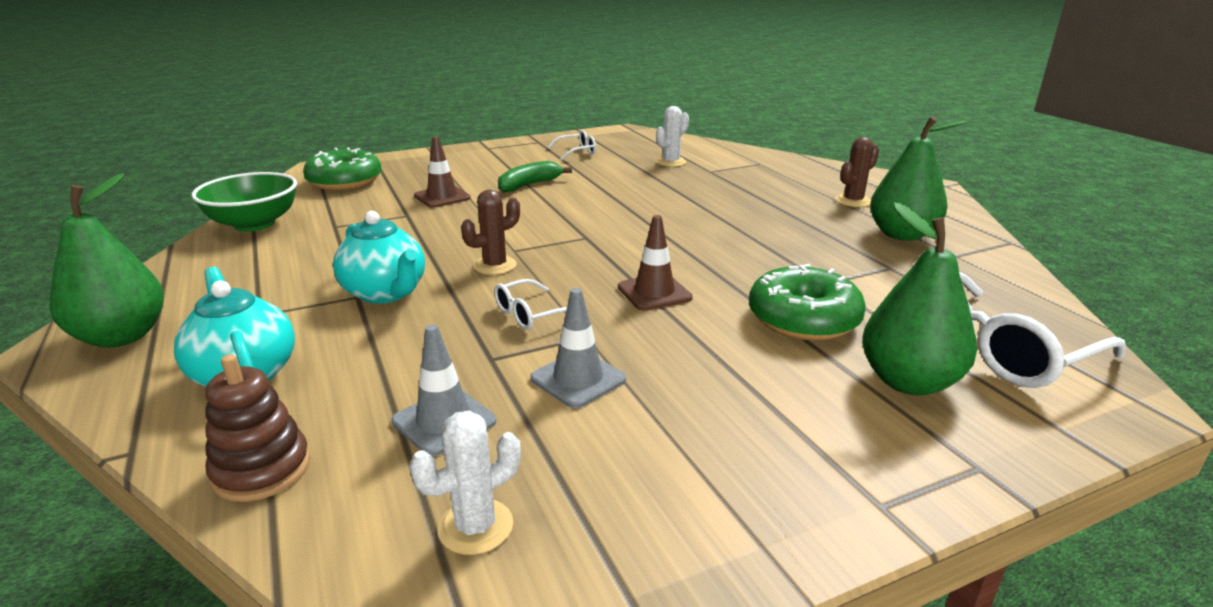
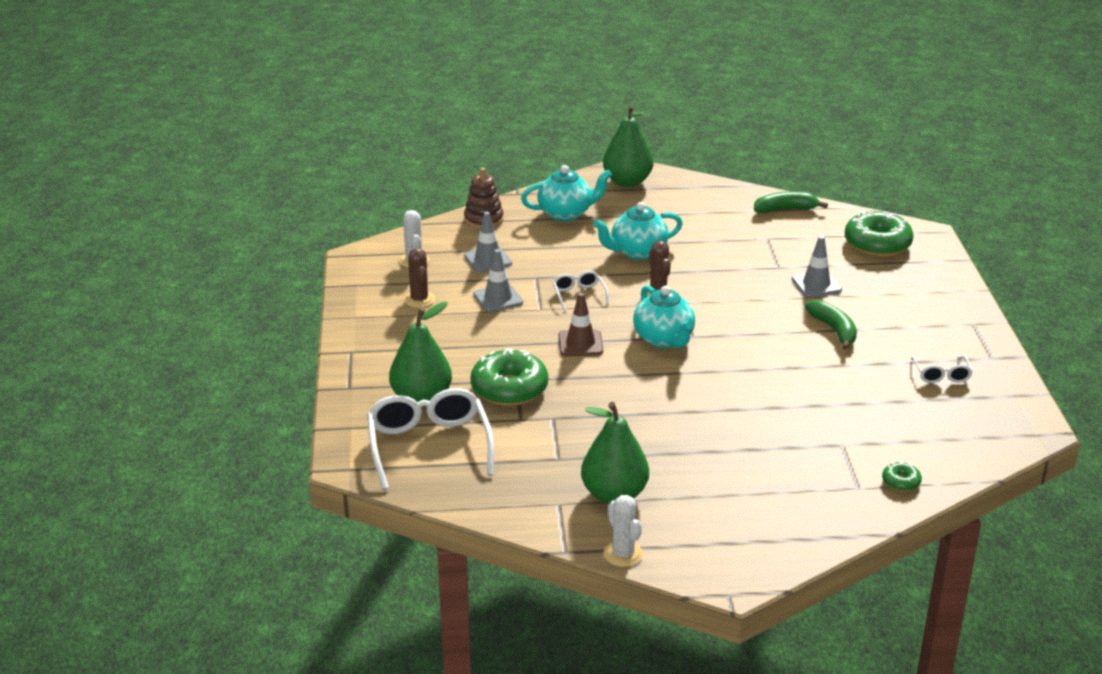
camera: 110 degrees right, 5 degrees up
(254, 224) = (785, 209): green bowl -> green banana
(442, 197) = (816, 285): brown traffic cone -> grey traffic cone
(604, 249) = (664, 339): none -> turquoise teapot
(671, 162) = (882, 427): white cactus -> white cactus (623, 554)
(735, 154) = (901, 482): none -> green donut
(853, 201) = (709, 504): brown cactus -> brown cactus (419, 300)

